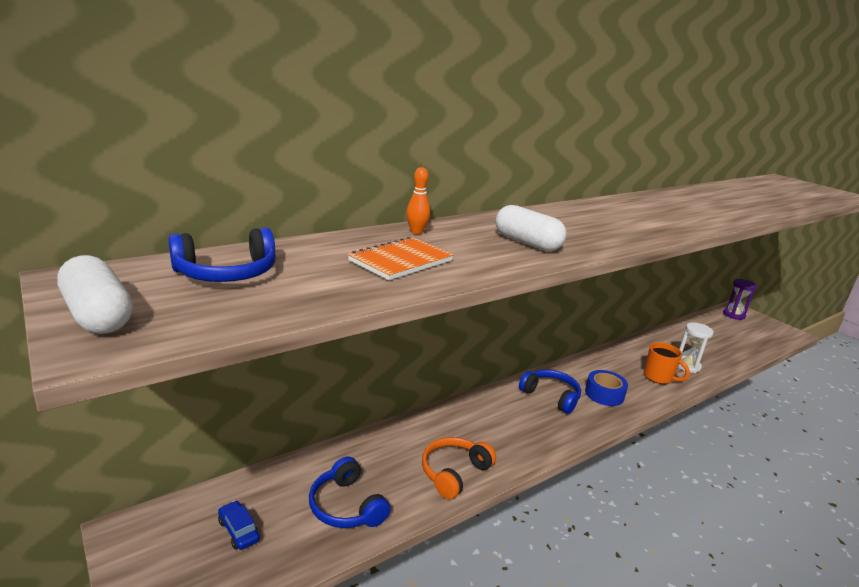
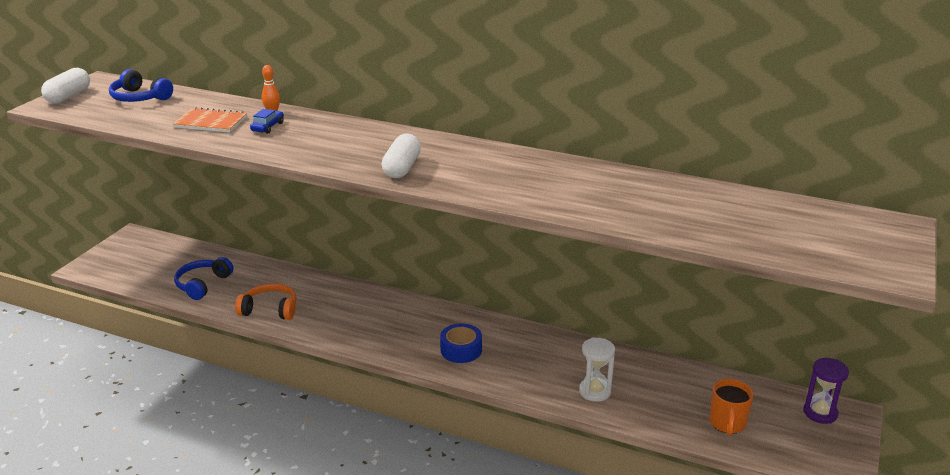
camera: 60 degrees right, 5 degrees up
(238, 530) = (157, 262): blue car -> blue car (267, 127)
(527, 243) = (303, 143): white capsule -> white capsule (402, 168)
(551, 396) = (421, 323): blue headphones -> none
(659, 377) = (539, 376): orange mug -> orange mug (727, 423)

